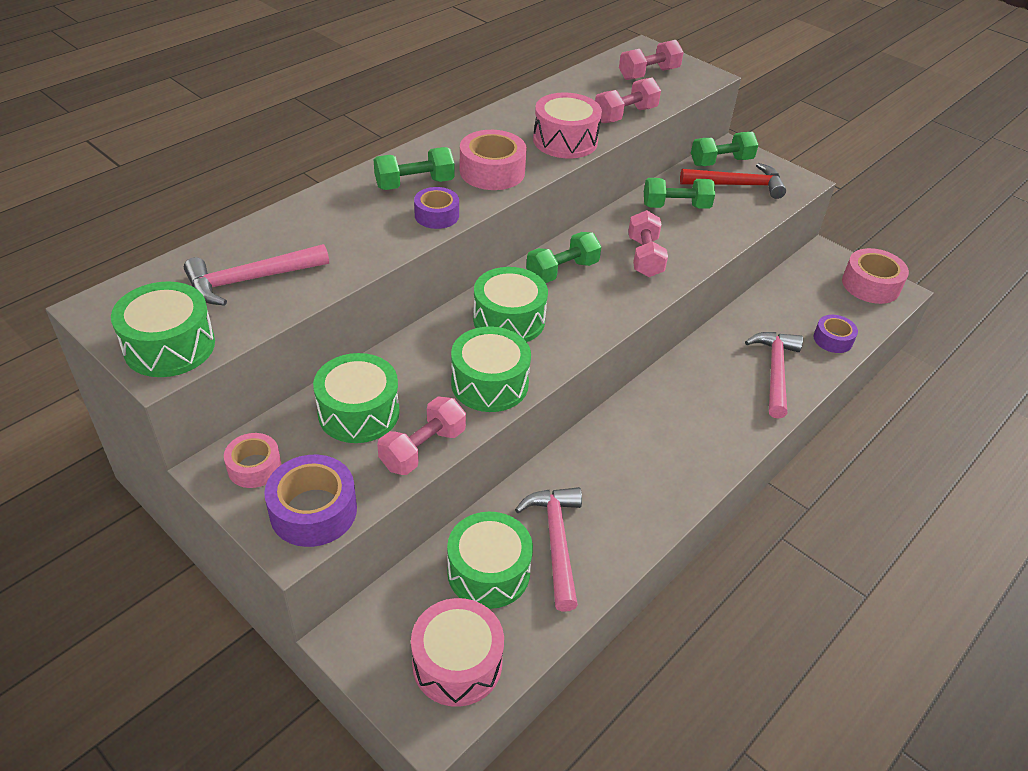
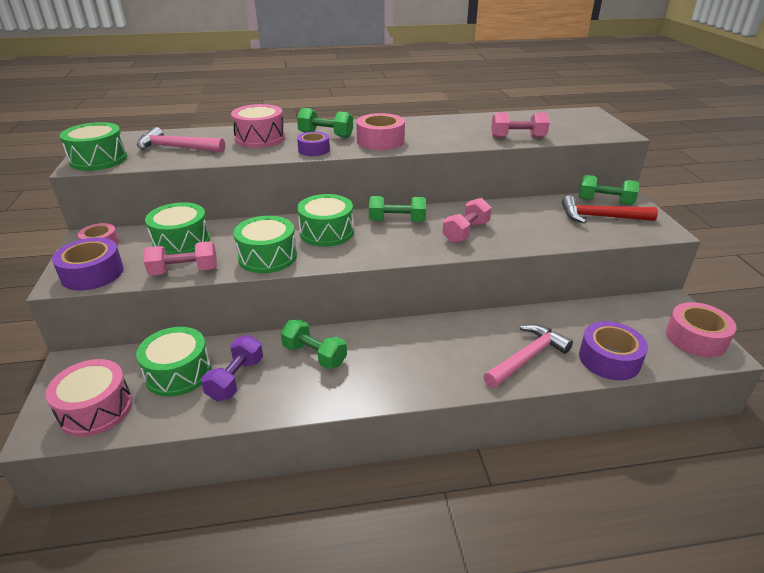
camera: 40 degrees right, 10 degrees down
(556, 542) = (236, 379): pink hammer -> purple dumbbell
(565, 141) = (452, 139): pink drum -> pink drum (260, 138)
(648, 74) = (570, 123): pink dumbbell -> none
(676, 206) = (530, 214): green dumbbell -> green dumbbell (314, 355)
(737, 185) = (600, 217): red hammer -> red hammer turned 150 degrees clockwise
(833, 339) = (609, 359): purple tape -> purple tape, size x1.58

